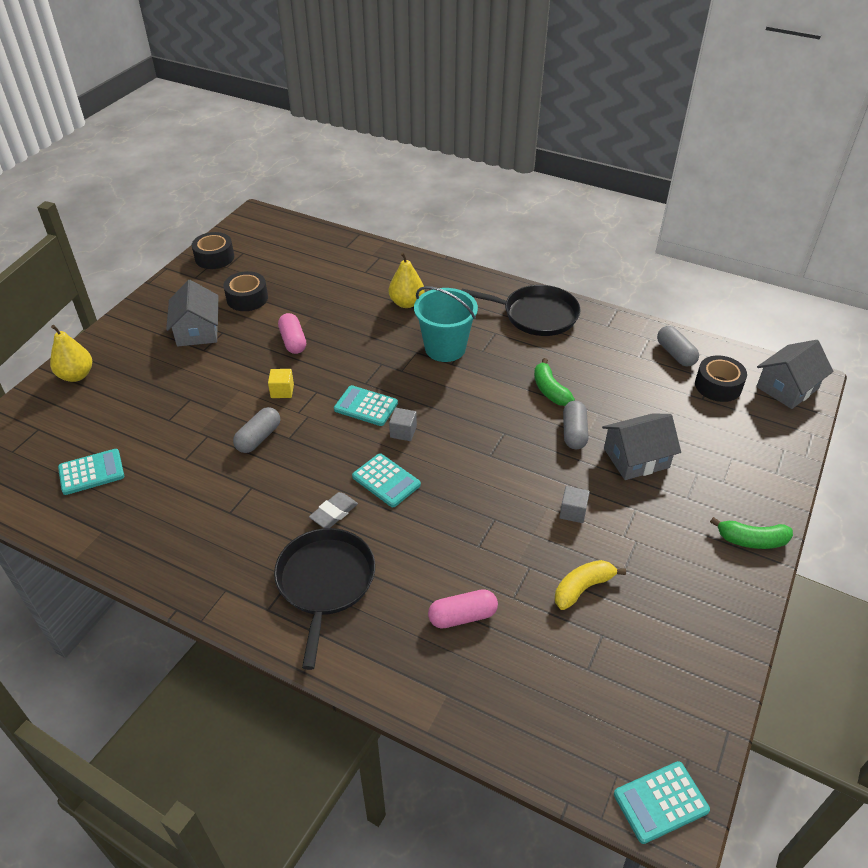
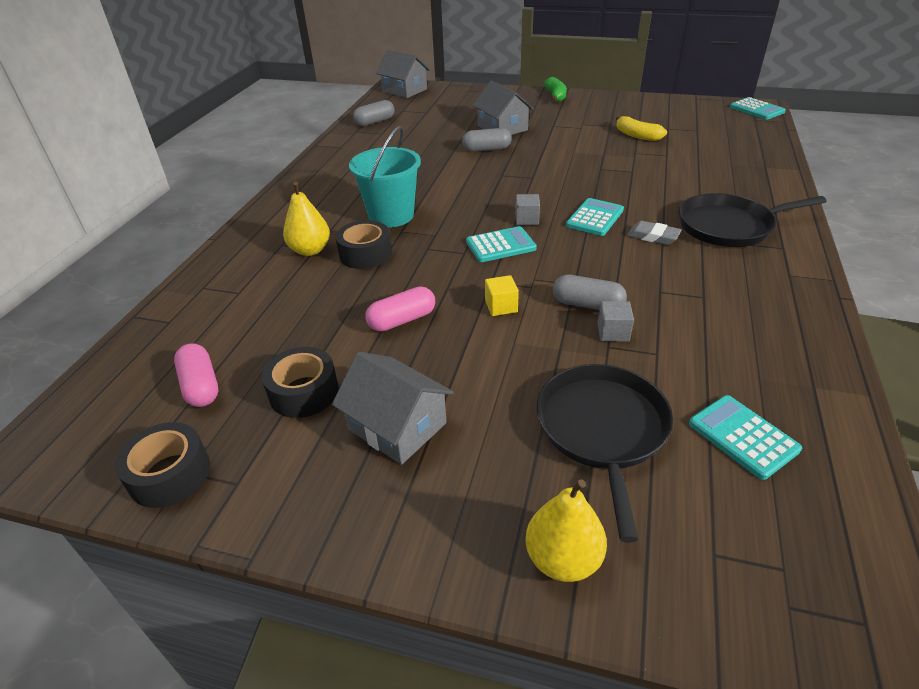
camera: 100 degrees left, 5 degrees down
(197, 331) = (397, 426): grey house -> grey house turned 60 degrees clockwise
(366, 406) = (500, 245): turquoise calculator -> turquoise calculator turned 120 degrees counterclockwise
(462, 616) = (700, 169): pink capsule -> pink capsule (200, 386)
(536, 315) = (327, 177): black pan -> black pan (602, 430)
(550, 390) = (438, 162): green banana -> none
(573, 512) = (571, 143): grey cube -> grey cube (613, 332)
(718, 386) = (409, 108): black tape -> black tape (365, 254)

